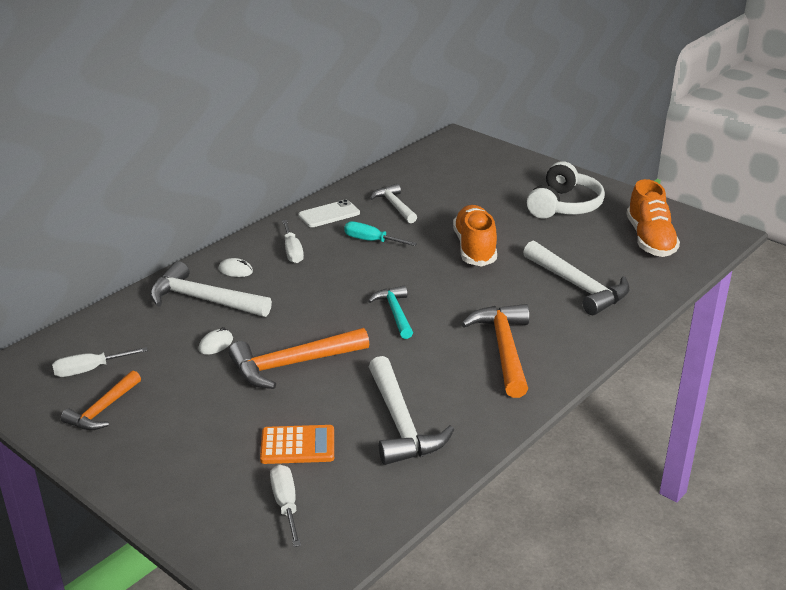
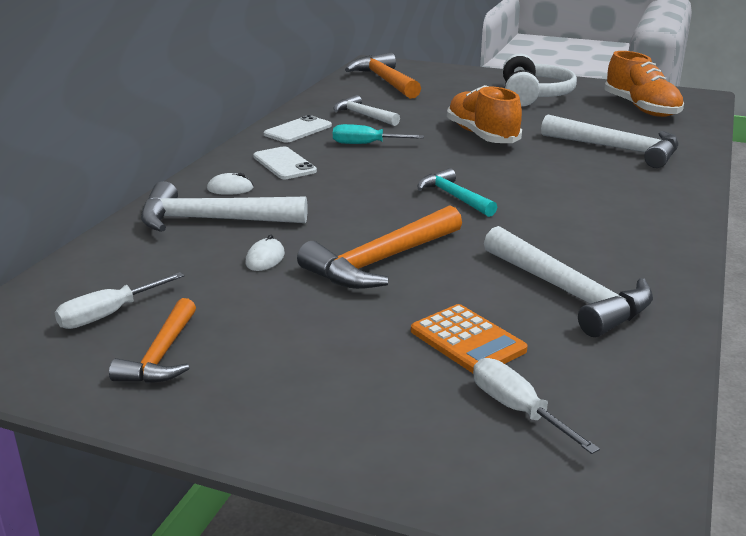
camera: 20 degrees left, 5 degrees down
(292, 251) = (284, 164): white screwdriver -> white phone
(297, 445) = (467, 340): orange calculator -> orange calculator turned 75 degrees clockwise
(504, 349) = (605, 208): orange hammer -> orange hammer (385, 81)

